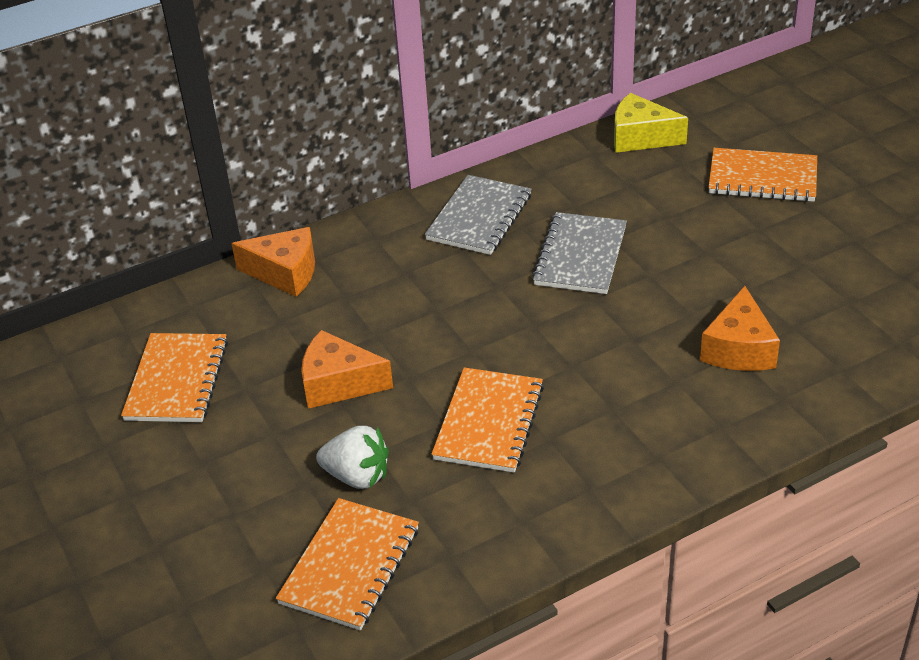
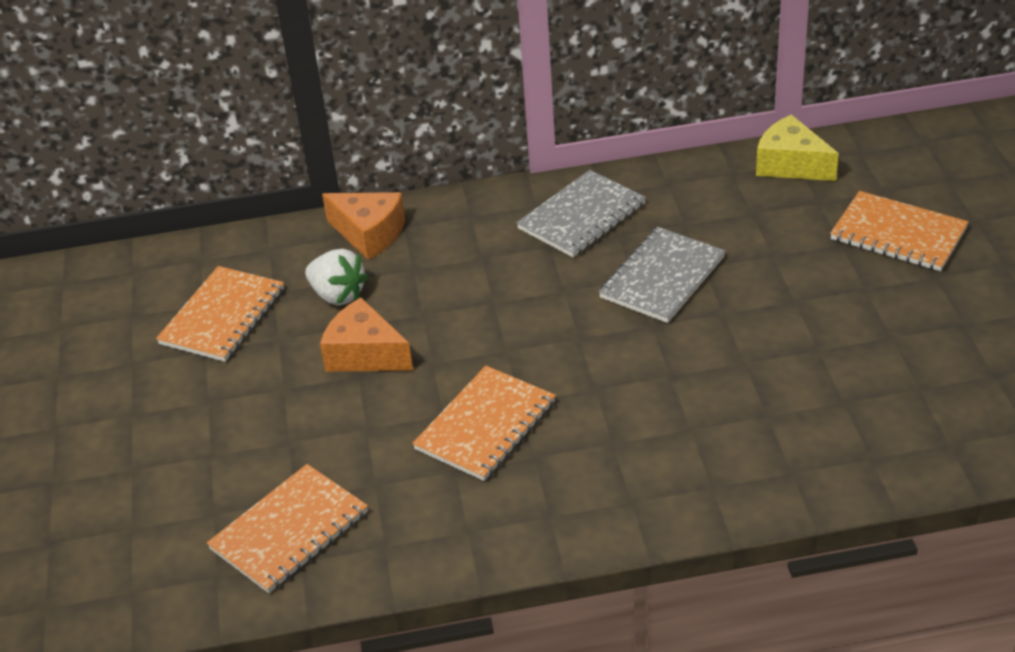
camera: 20 degrees right, 0 degrees up
(357, 476) = (338, 447): white strawberry -> white strawberry (338, 295)
(738, 349) = (773, 410): orange cheese -> none

